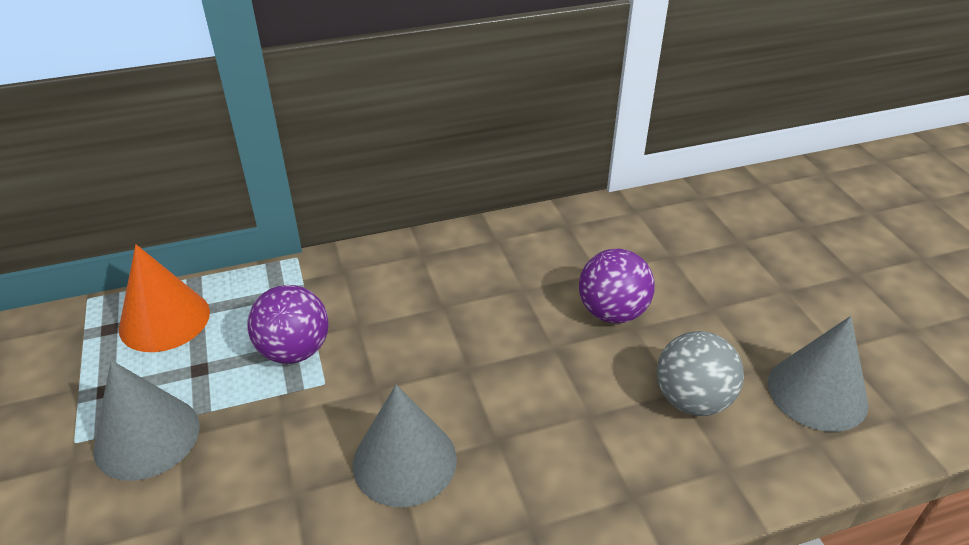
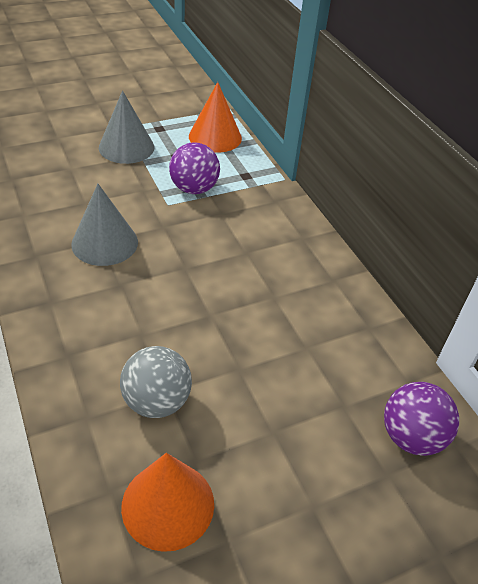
camera: 80 degrees right, 5 degrees up
(612, 312) = (254, 354): purple ball -> purple ball (411, 437)
(817, 392) = (168, 504): grey cone -> orange cone

